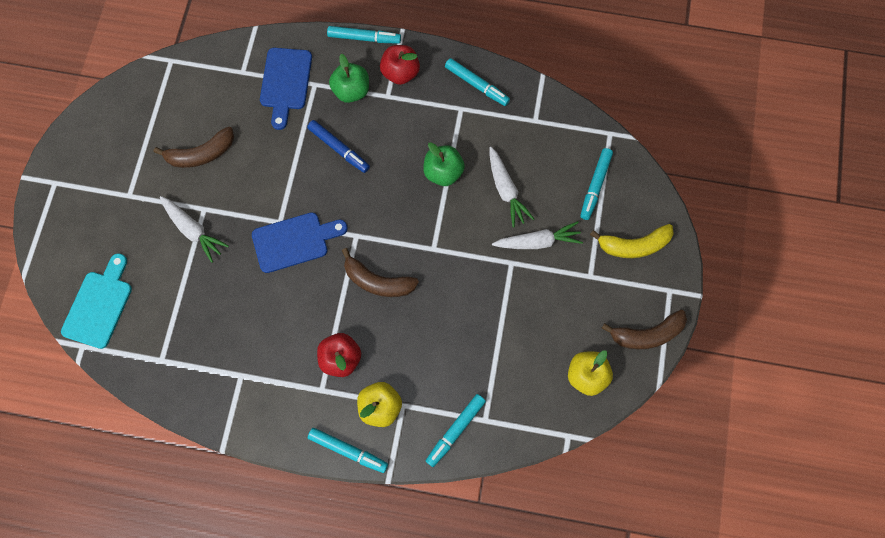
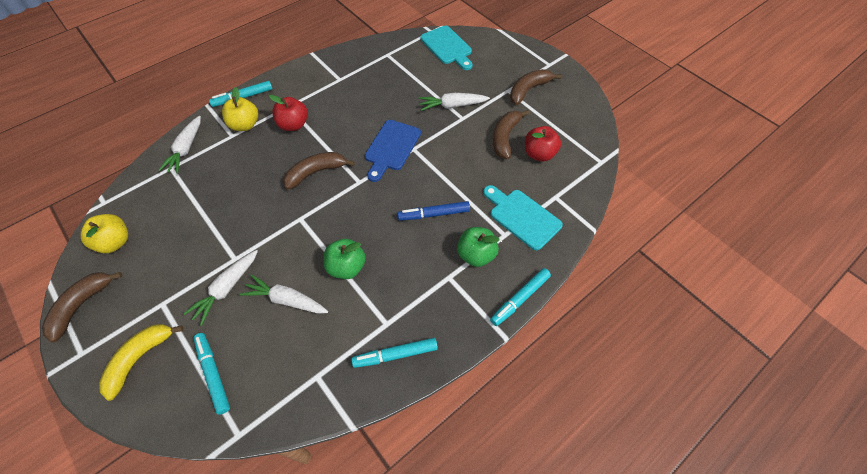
camera: 130 degrees right, 15 degrees down
(114, 176) = (528, 90): none -> brown banana
(285, 83) = (522, 217): blue cutting board -> turquoise cutting board
(400, 73) = (461, 302): red apple -> red apple (539, 154)
(455, 430) = (186, 149): turquoise marker -> white carrot

